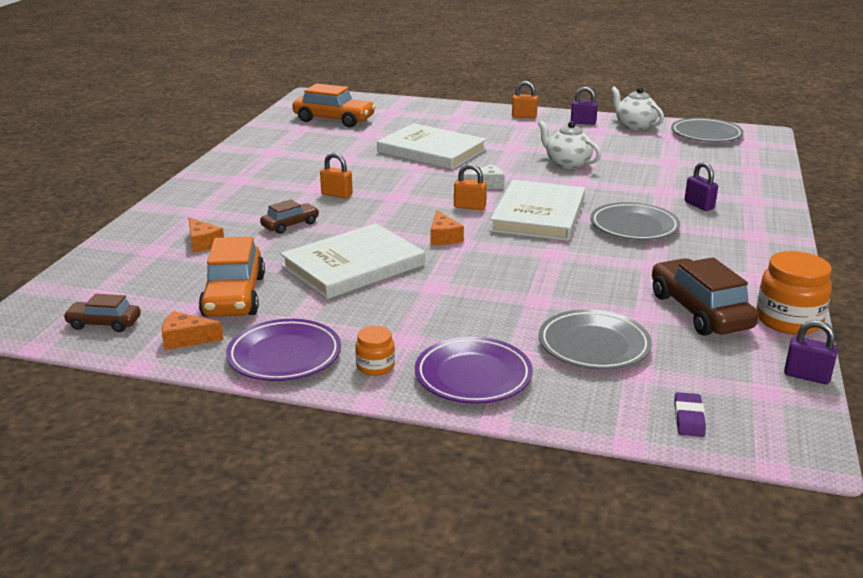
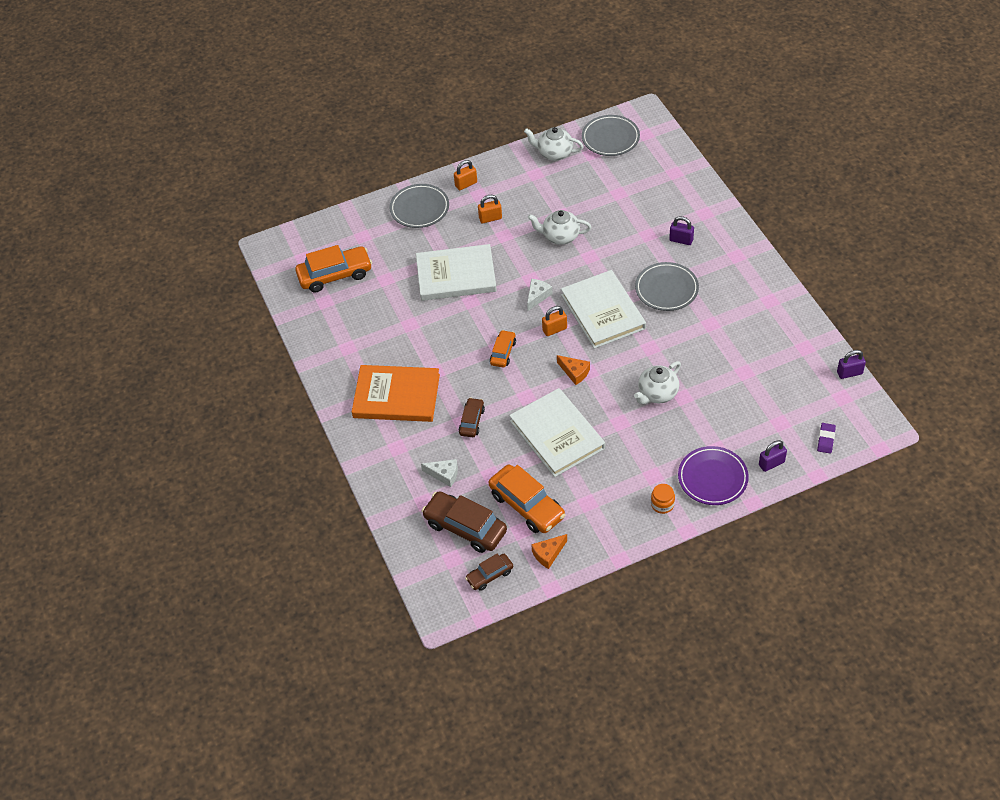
camera: 35 degrees left, 25 degrees up
(203, 243) = (444, 474): orange cheese -> white cheese
(257, 187) = (396, 396): none -> orange book
(284, 356) = (611, 529): purple plate -> none
(337, 195) = (459, 370): orange padlock -> orange padlock (490, 218)
(353, 266) = (557, 434): white book -> white book turned 45 degrees counterclockwise
(395, 201) = (503, 352): none -> orange car
(510, 285) = (657, 393): none -> white teapot
(583, 123) = (515, 169): purple padlock -> purple padlock (771, 463)
(593, 345) = (743, 416): grey plate -> grey plate (419, 209)
(689, 418) = (826, 439): purple eraser -> purple eraser turned 45 degrees clockwise
(699, 311) = (766, 352): brown car -> brown car (465, 527)
(788, 320) = (811, 331): orange jar -> none

